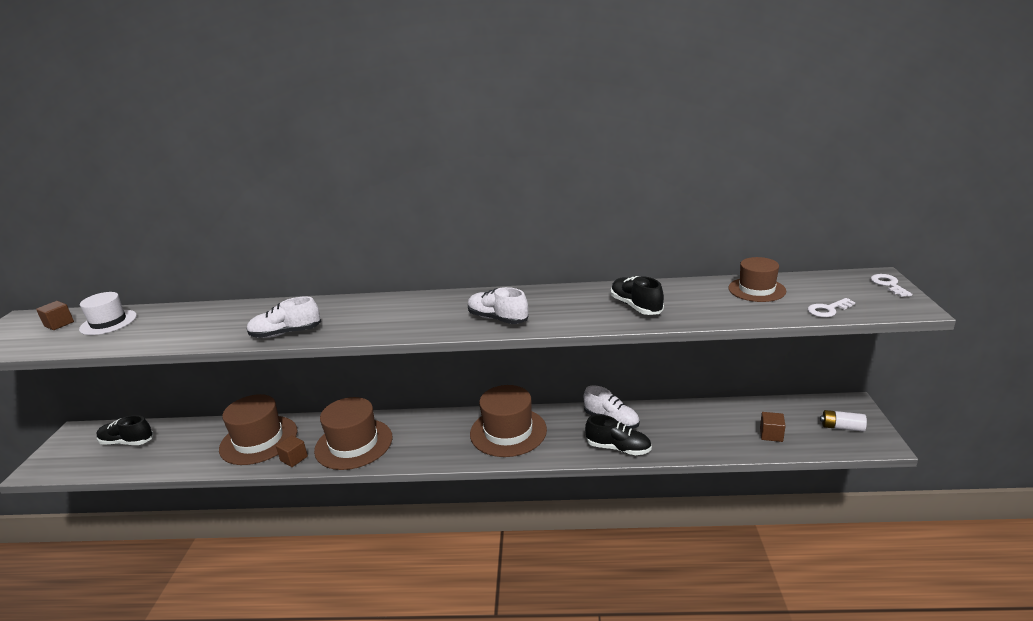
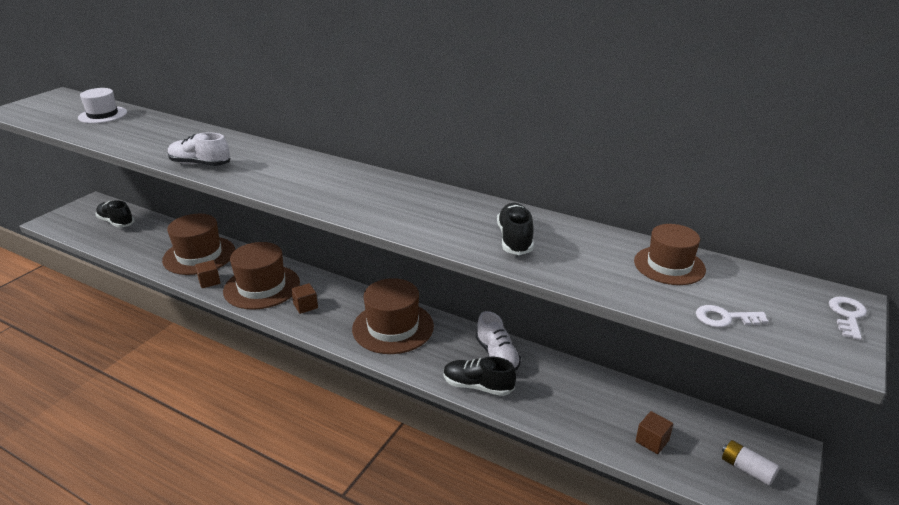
camera: 25 degrees right, 5 degrees up
(59, 324) = (74, 106): brown cube -> brown cube (305, 306)
(497, 319) = (373, 208): white shoe -> none
(618, 448) = (477, 386): black shoe -> black shoe turned 150 degrees clockwise

